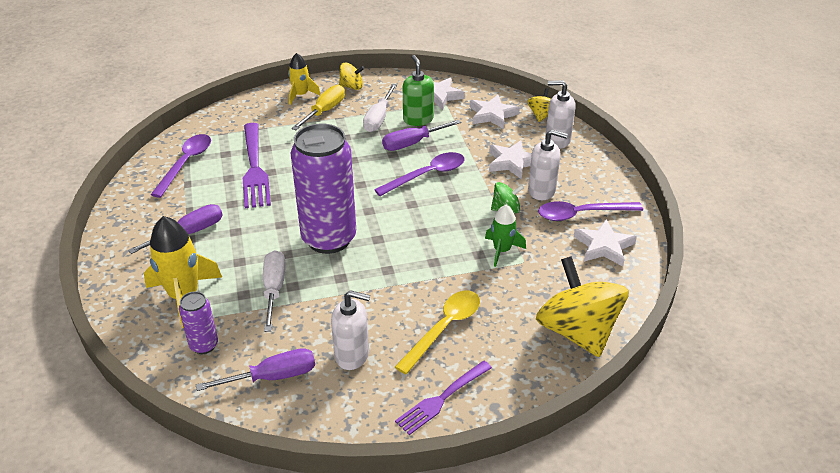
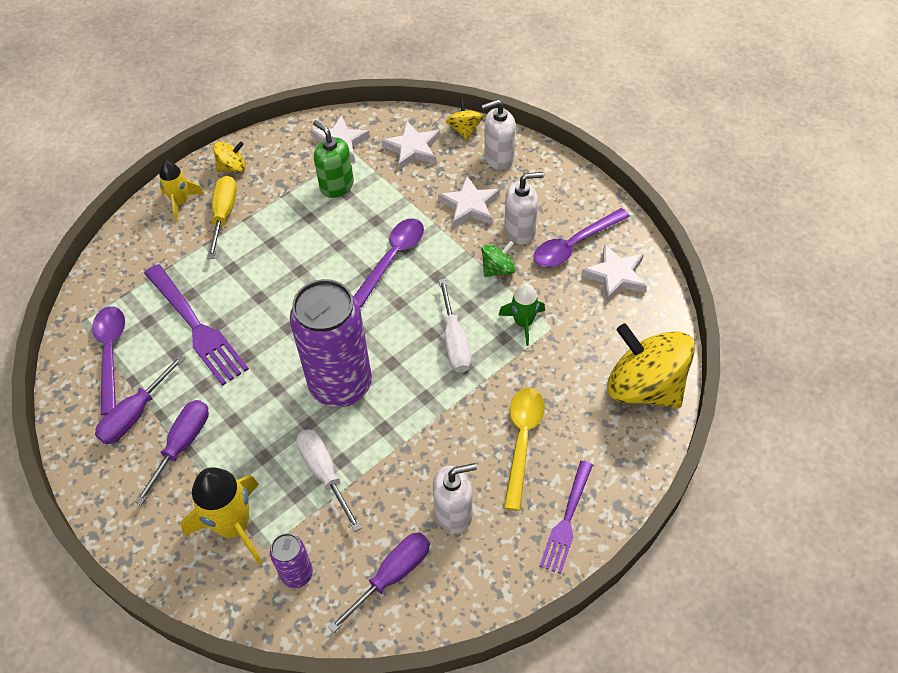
camera: 25 degrees left, 15 degrees up
(379, 118) = (292, 201): white screwdriver -> white screwdriver (454, 341)
(413, 143) = (351, 221): purple screwdriver -> purple screwdriver (135, 414)

